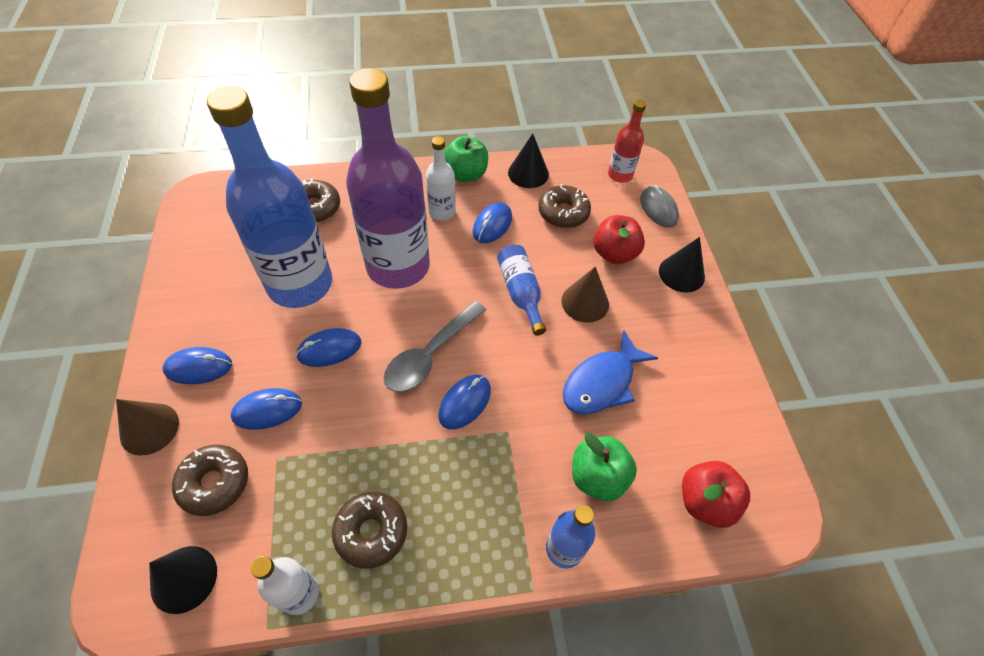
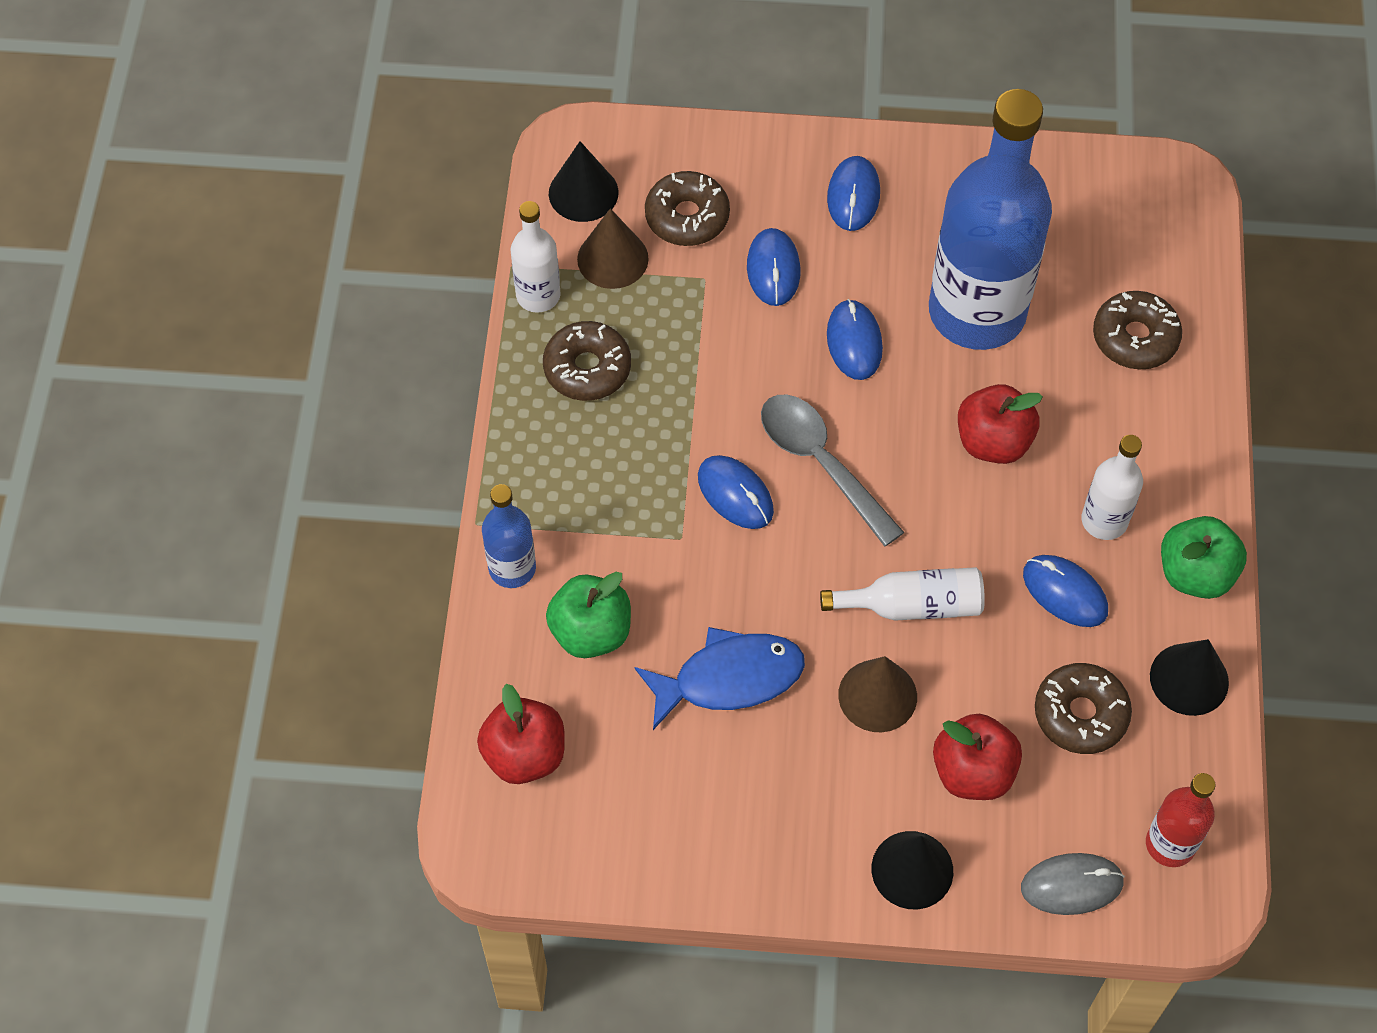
camera: 105 degrees right, 5 degrees up
(149, 428) = (774, 151): brown cone -> brown cone (612, 259)
(398, 266) = (993, 442): purple bottle -> red apple
(521, 293) = (912, 605): blue bottle -> white bottle
(602, 382) = (729, 678): blue fish -> blue fish turned 105 degrees clockwise

